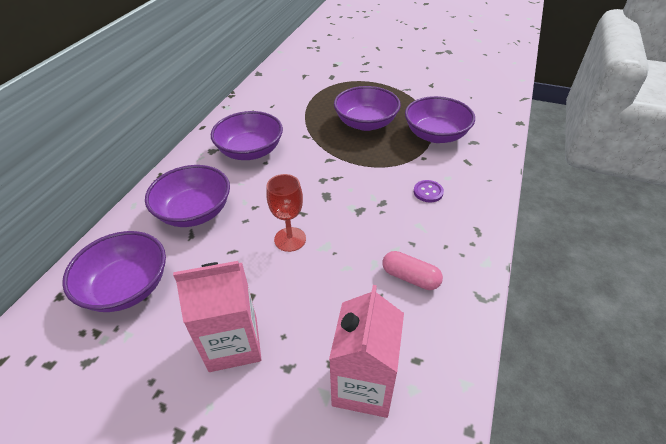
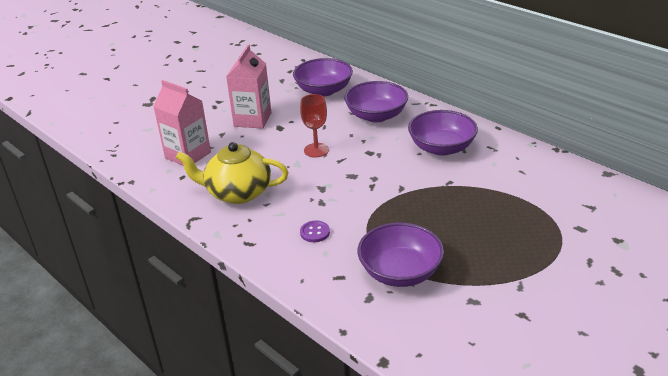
camera: 115 degrees right, 10 degrees down
(366, 123) = (452, 227): purple bowl -> none
(410, 277) = (237, 193): pink capsule -> yellow teapot

